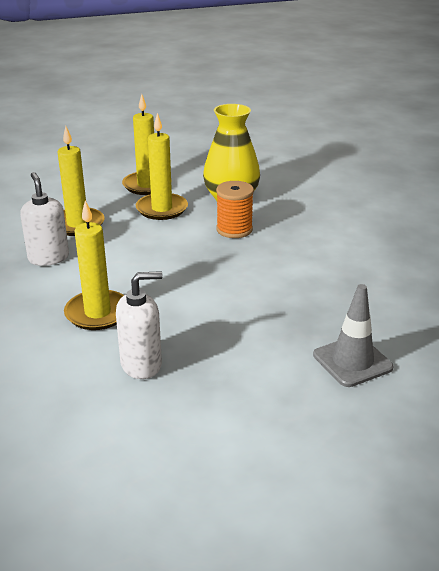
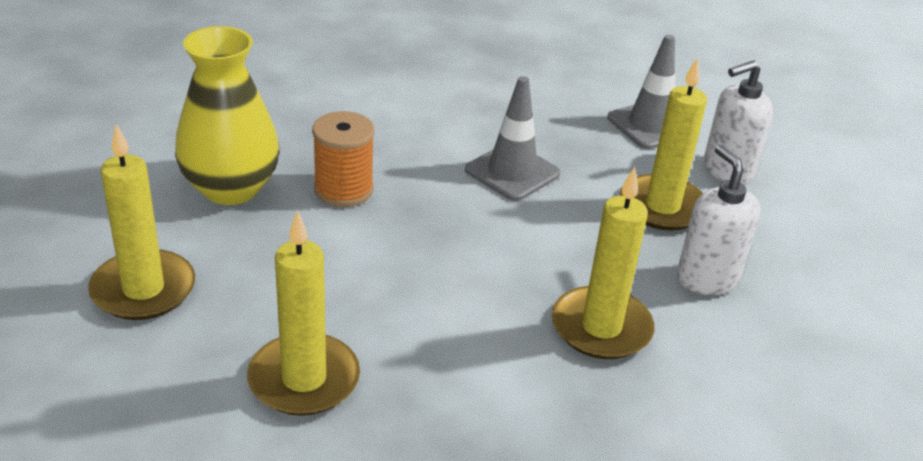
camera: 95 degrees left, 5 degrees up
(48, 258) = (437, 407): white soap dispenser -> white soap dispenser (727, 170)
(162, 209) = (255, 268): yellow candle -> yellow candle (662, 206)
(264, 288) = (512, 172): none -> grey traffic cone

